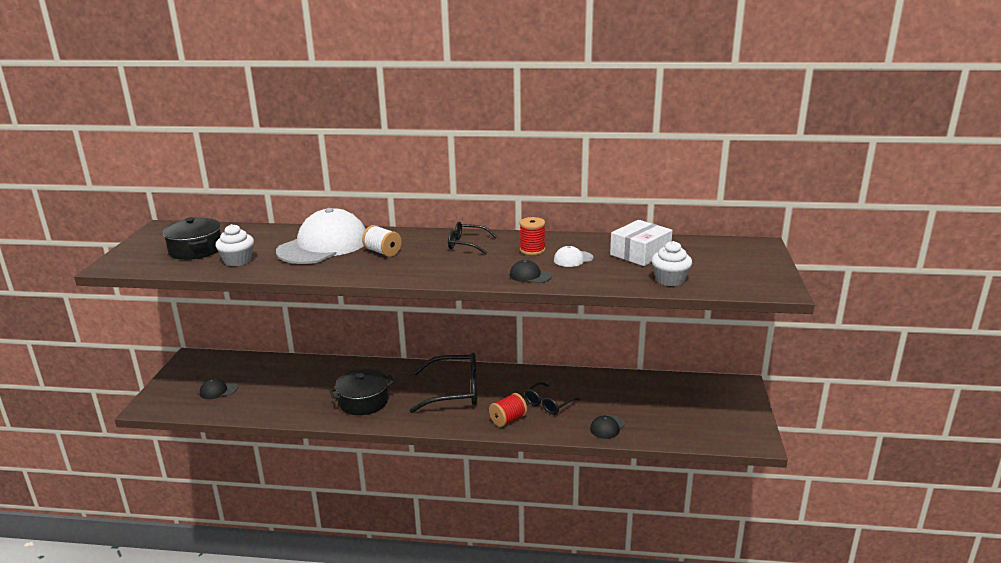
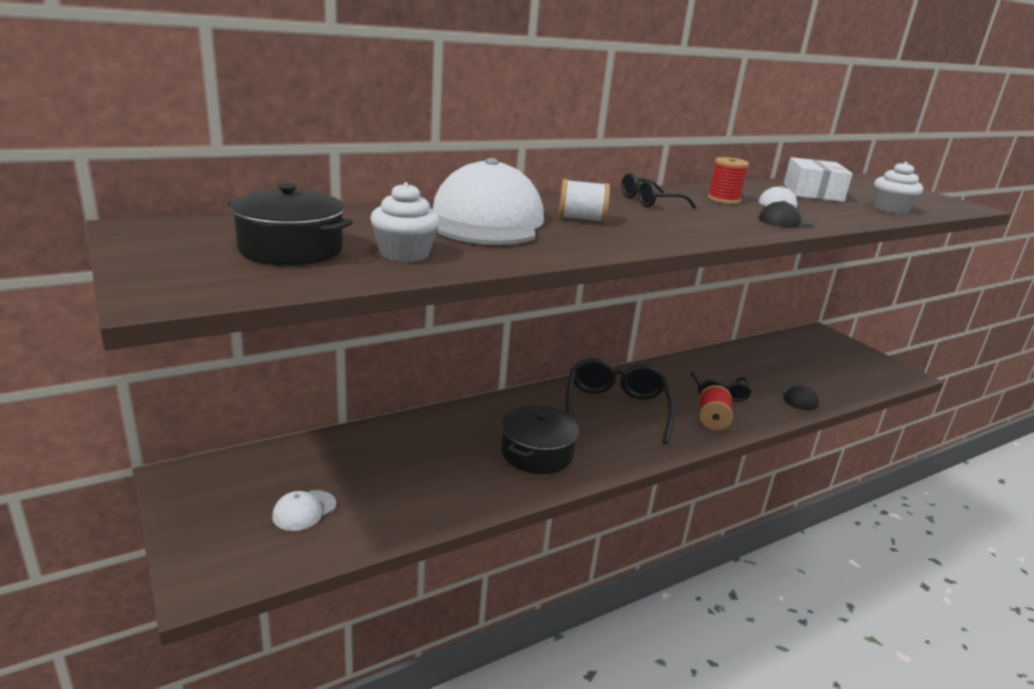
camera: 40 degrees left, 0 degrees up
(218, 391) = (304, 510): black cap -> white cap
(454, 391) = (616, 408): black glasses -> black glasses turned 45 degrees counterclockwise

